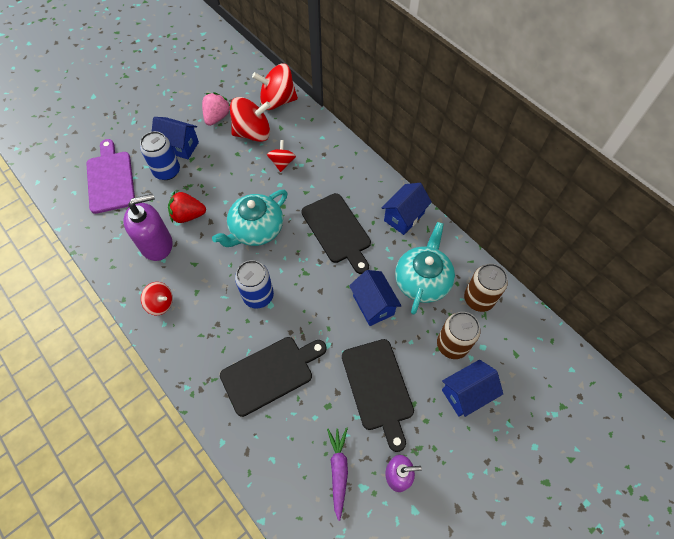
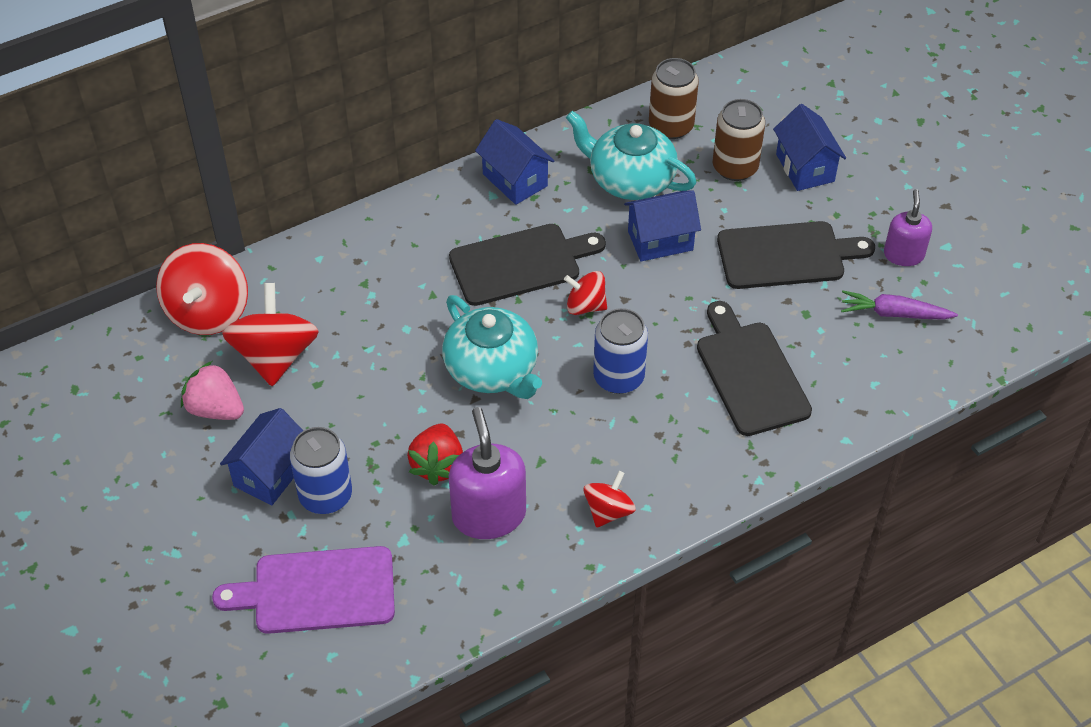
camera: 80 degrees left, 10 degrees down
(282, 163) = (359, 320): red spinning top -> red spinning top (585, 306)

